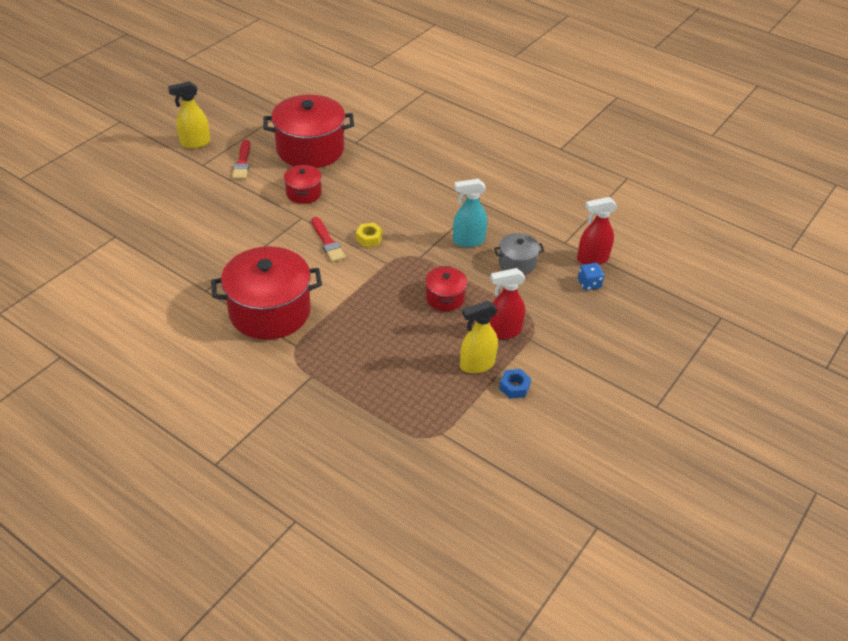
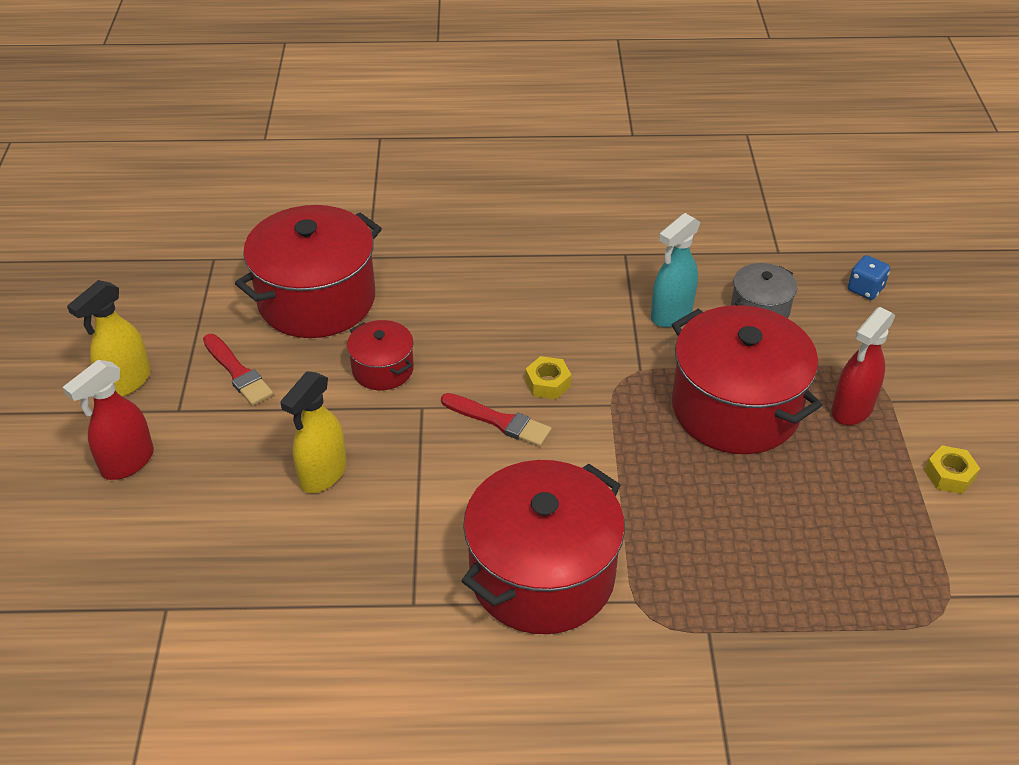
camera: 35 degrees left, 0 degrees up
(445, 298) = (735, 408): red pot -> red pot, size x2.02
(476, 365) = (876, 474): yellow spray bottle -> yellow spray bottle (323, 474)
(514, 387) = (949, 475): blue nut -> yellow nut
(592, 259) = (831, 256): red spray bottle -> red spray bottle (127, 463)

